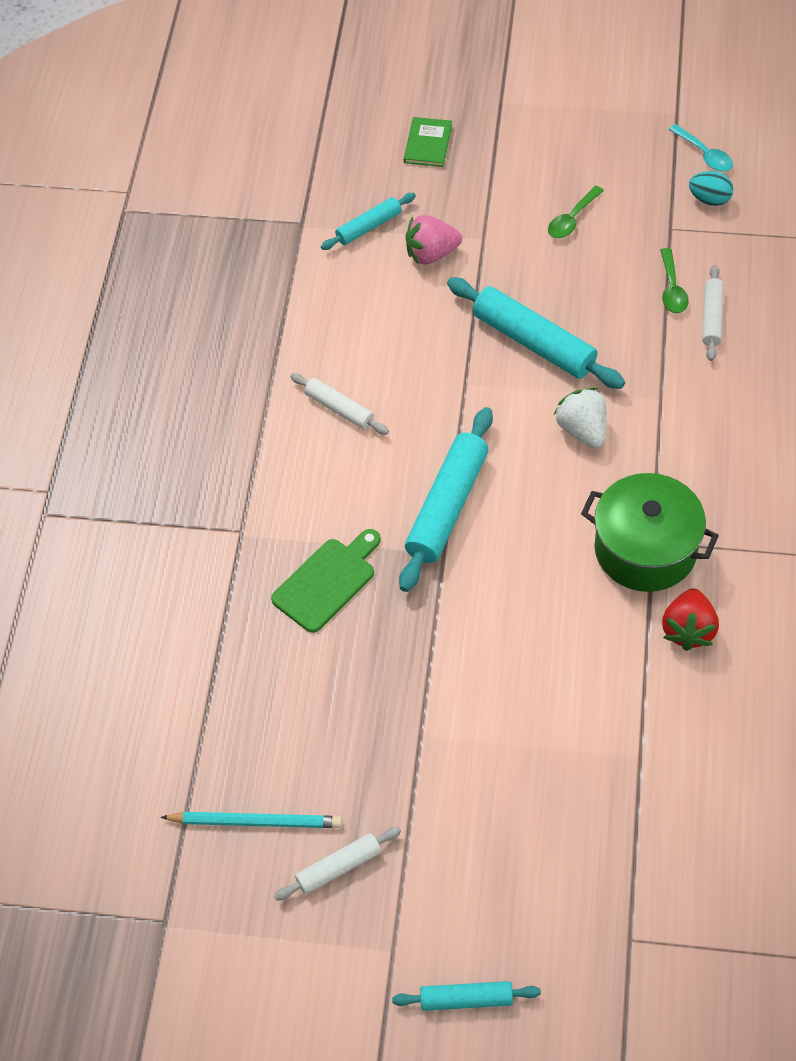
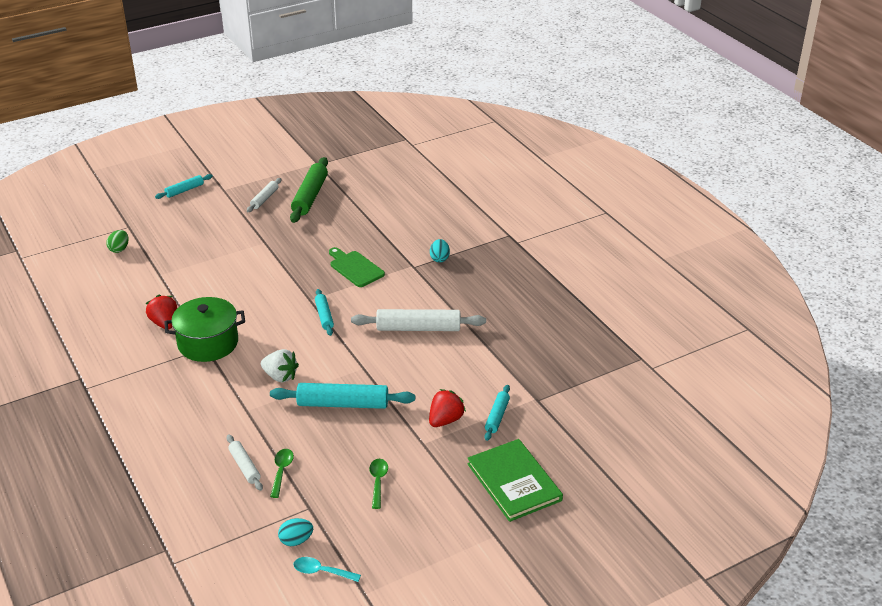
camera: 140 degrees right, 20 degrees down
(189, 526) = (439, 258): none -> turquoise egg
(256, 821) = (310, 196): turquoise pencil -> green rolling pin
(327, 581) = (355, 268): green cutting board -> green cutting board turned 135 degrees clockwise
(339, 409) = (418, 328): white rolling pin -> white rolling pin, size x1.80
(428, 144) = (514, 482): green book -> green book, size x1.93
(431, 254) = (445, 420): pink strawberry -> red strawberry
(447, 506) = (324, 316): turquoise rolling pin -> turquoise rolling pin, size x0.56
(672, 289) = (281, 471): green spoon -> green spoon turned 45 degrees clockwise
(677, 876) = (119, 249): none -> green egg

